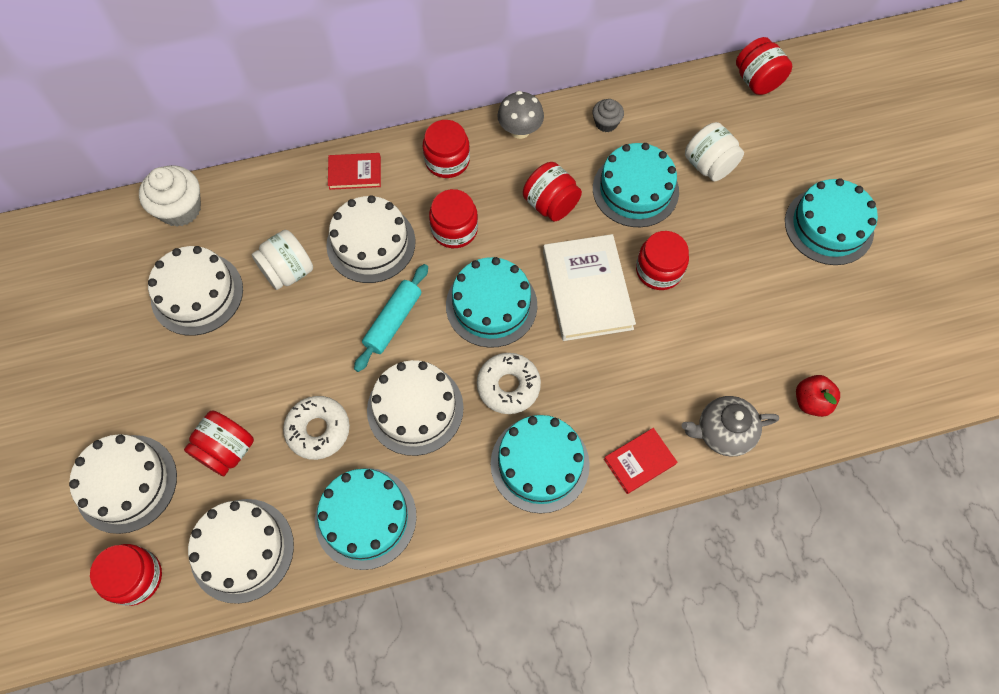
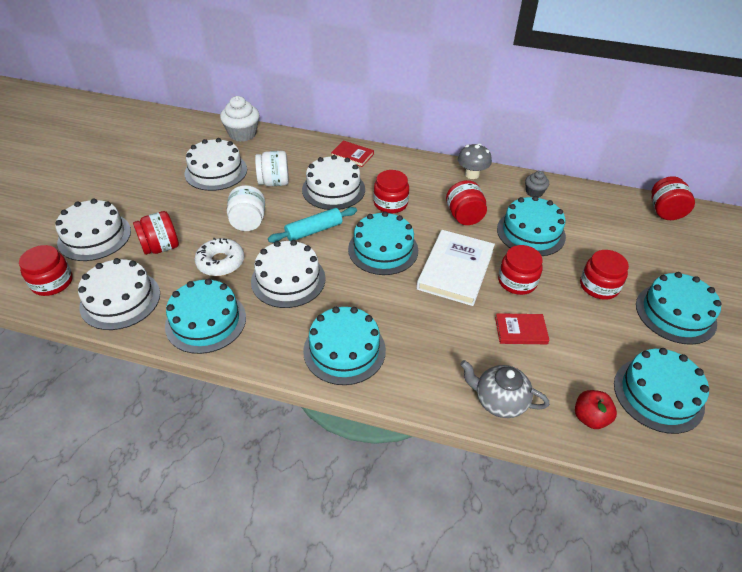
camera: 30 degrees right, 20 degrees down
(447, 160) = (413, 171): red jar -> red jar (599, 286)
(508, 386) = (359, 296): white donut -> none
(639, 461) = (419, 386): red book -> red book (521, 331)
(709, 165) = (596, 241): white jar -> white jar (248, 222)
(856, 338) = (658, 394): none -> turquoise cake

